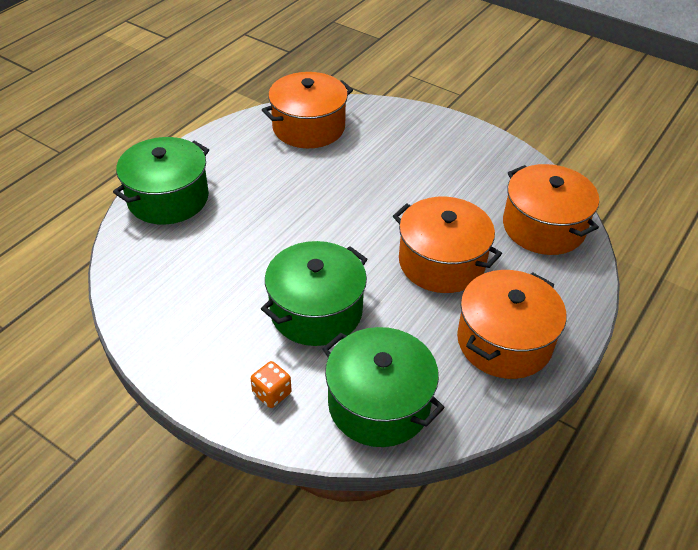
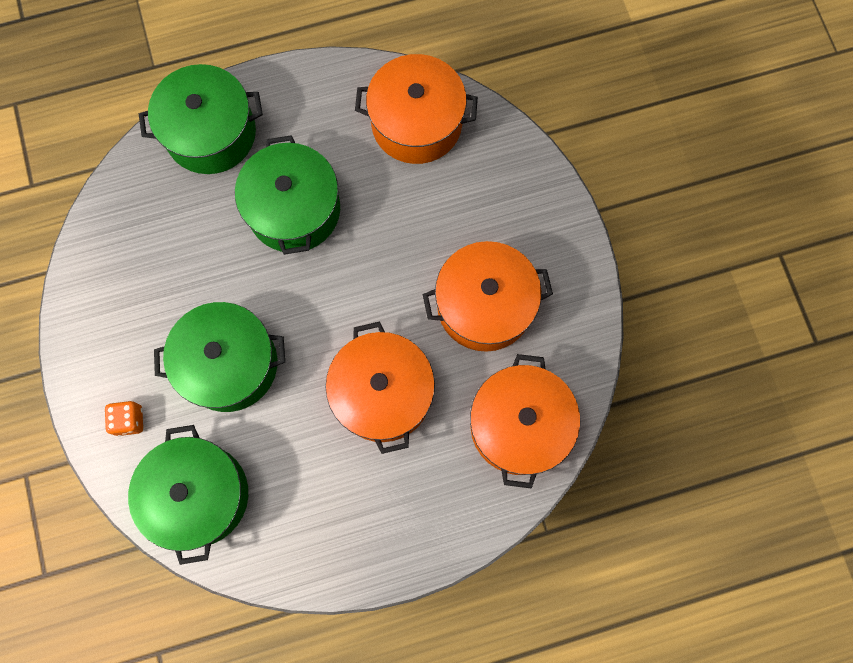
camera: 40 degrees right, 30 degrees up
(272, 205) = (294, 209): none -> green pot
(504, 341) = (353, 518): orange pot -> orange pot (484, 305)

